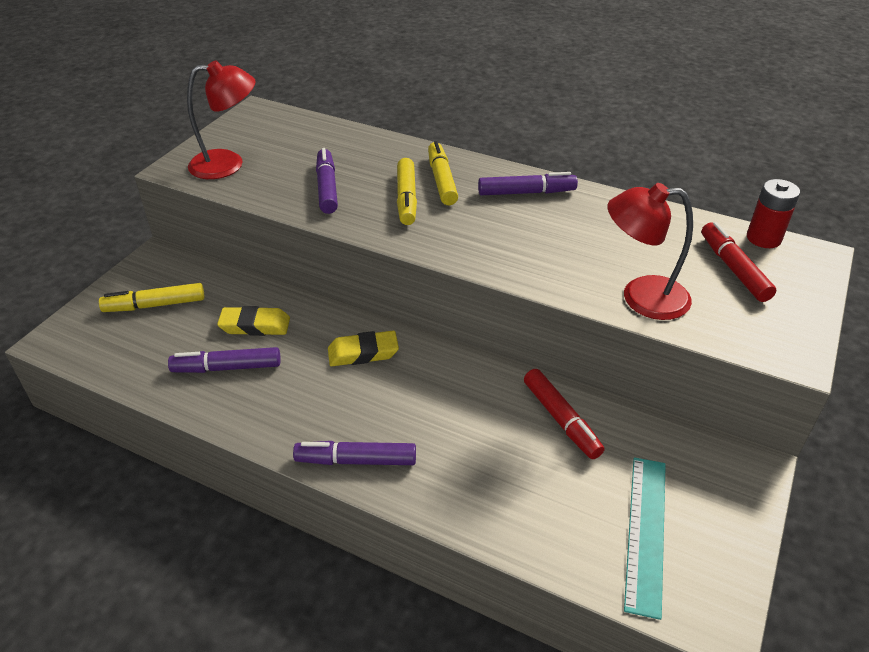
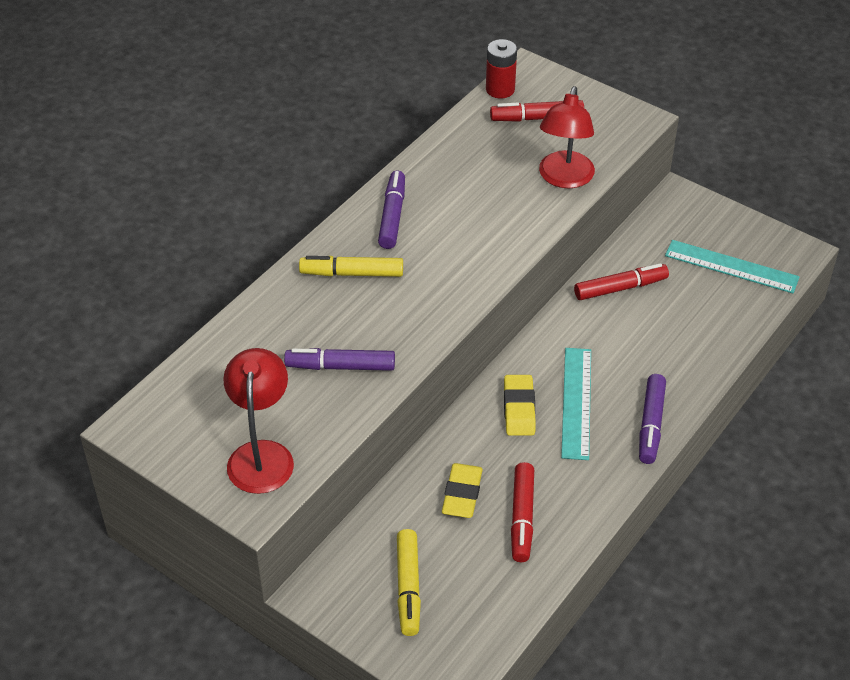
camera: 80 degrees left, 5 degrees up
(227, 367) = (522, 517): purple marker -> red marker
(378, 395) = (576, 402): none -> turquoise ruler
(406, 198) = (379, 304): yellow marker -> none

